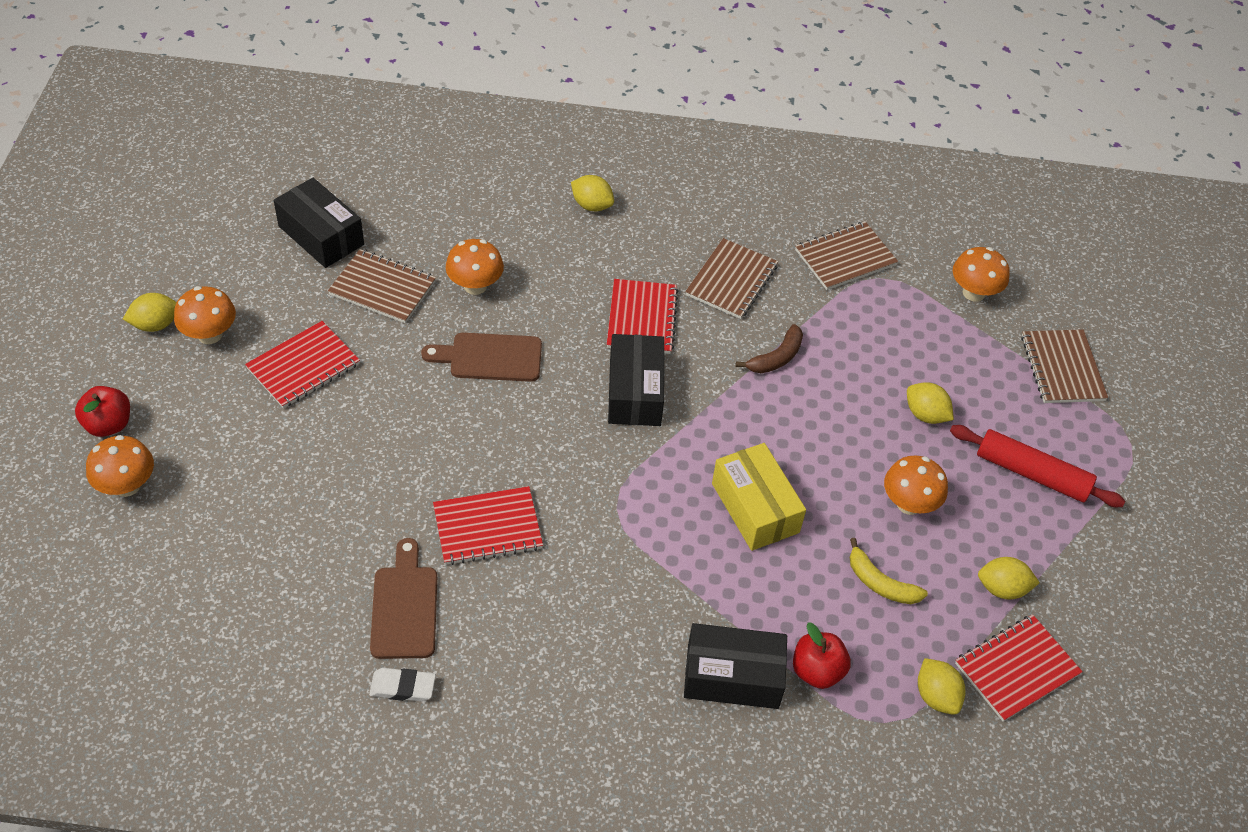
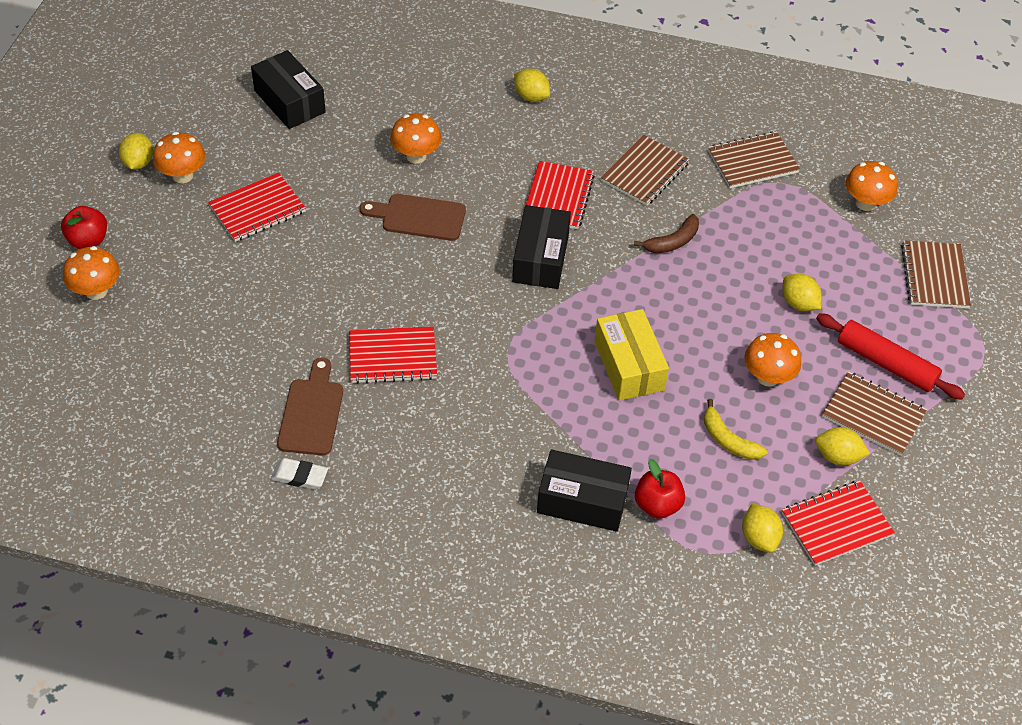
camera: 10 degrees right, 0 degrees up
(155, 324) = (138, 163): yellow lemon -> yellow lemon turned 75 degrees counterclockwise
(382, 288) = (335, 150): brown notebook -> brown notebook (873, 415)

